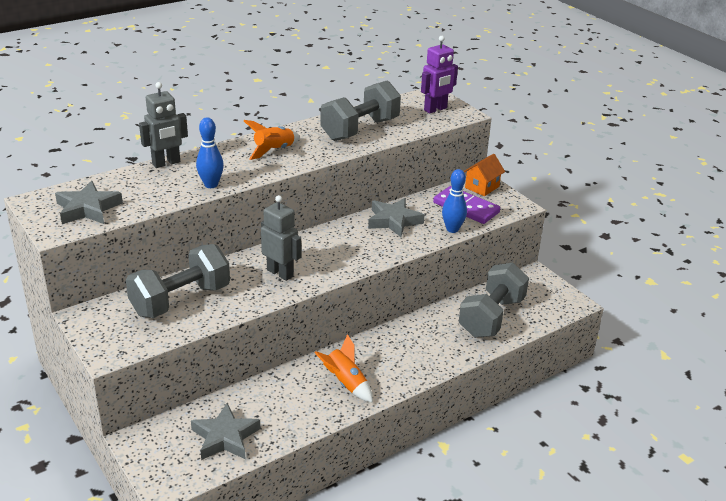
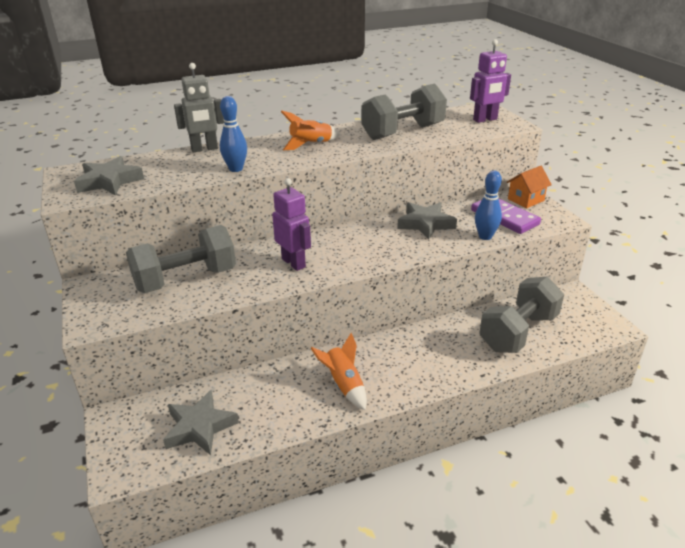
camera: 15 degrees right, 0 degrees up
(280, 273) = (294, 263): grey robot -> purple robot

